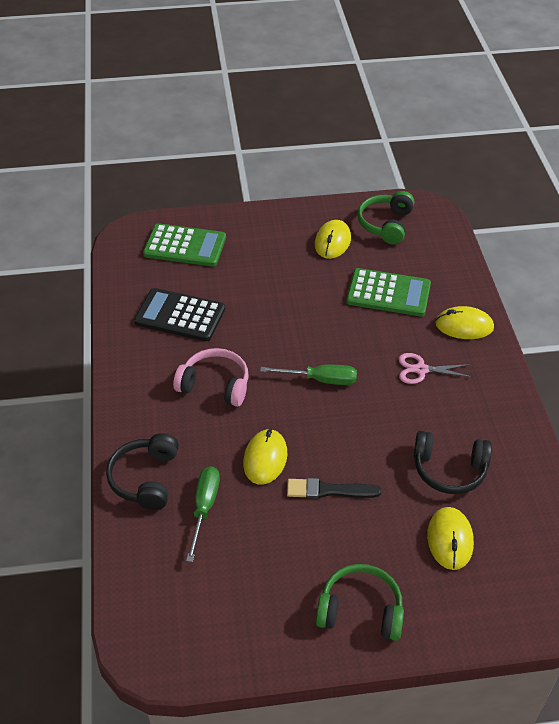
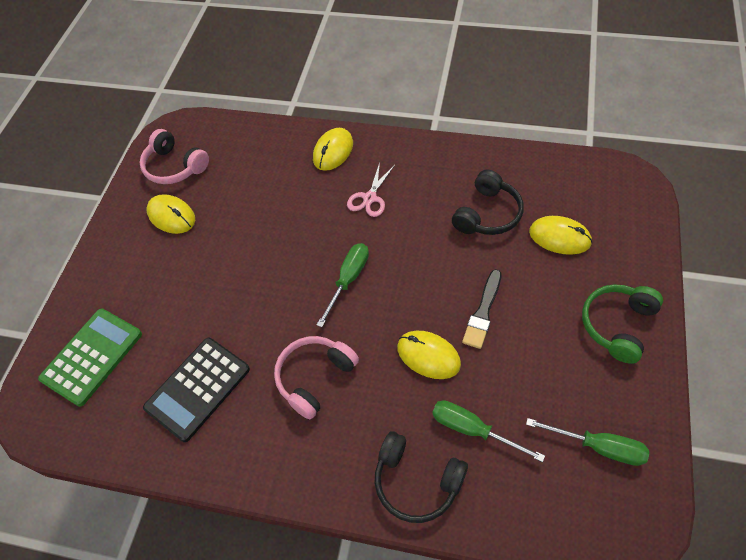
camera: 65 degrees left, 10 degrees up
(219, 611) = (598, 446): none -> green screwdriver
(386, 224) = (175, 166): green headphones -> pink headphones
(388, 293) = (265, 193): green calculator -> none

